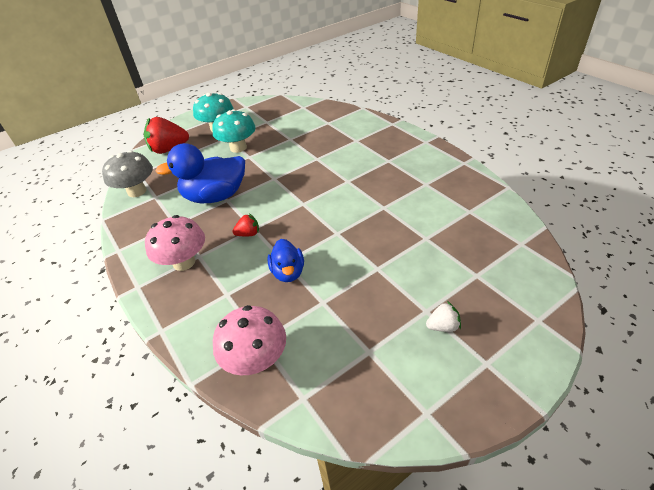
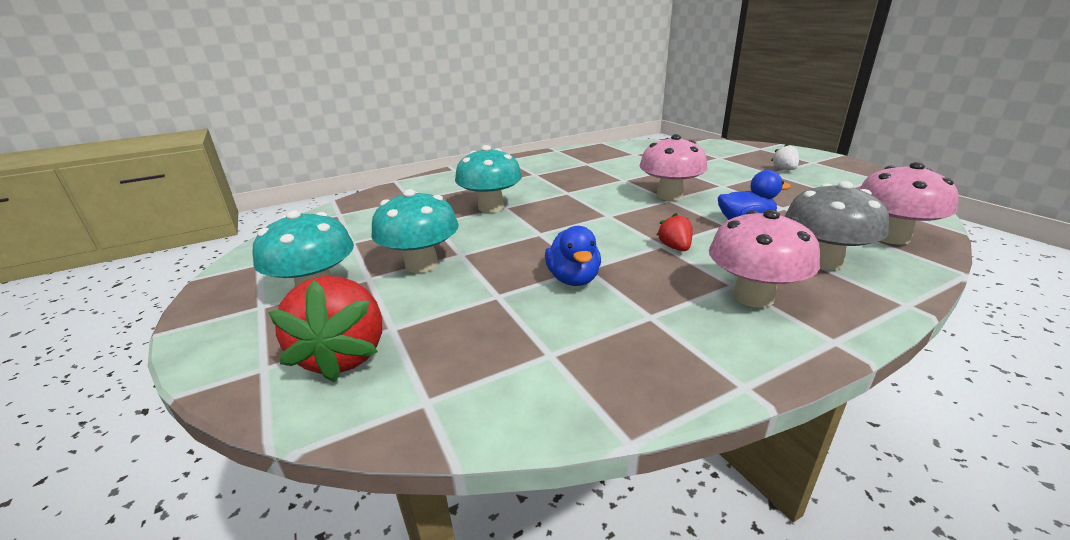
camera: 85 degrees left, 15 degrees down
(137, 191) = (516, 389): grey mushroom -> grey mushroom (822, 261)
(215, 196) = (573, 279): blue duck -> blue duck, size x0.56
(315, 153) = (491, 207): none -> turquoise mushroom
(345, 233) = (669, 196): none -> pink mushroom

